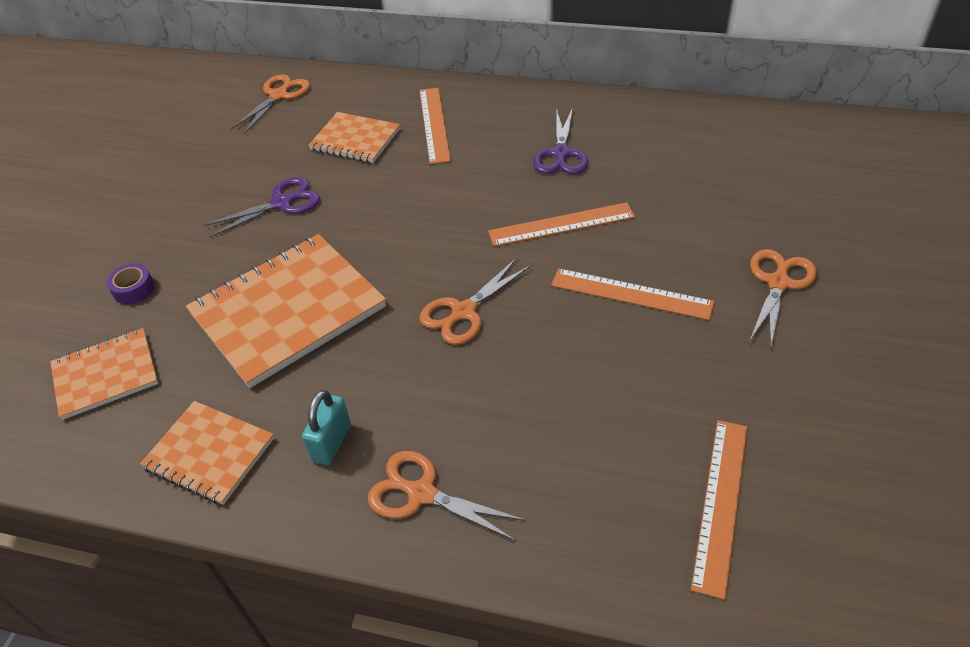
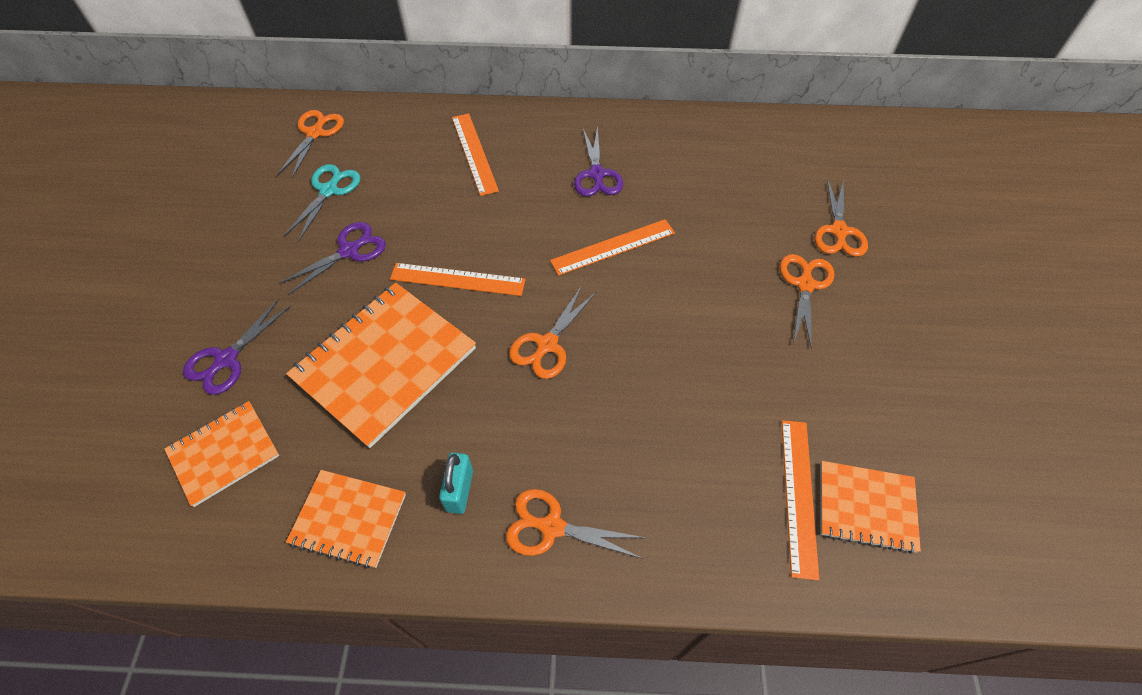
camera: 15 degrees left, 10 degrees up
(134, 289) = (226, 359): purple tape -> purple scissors
(277, 147) = (329, 190): none -> turquoise scissors
(355, 139) = (403, 176): orange notebook -> orange notebook (866, 507)
(631, 294) = (687, 309): orange ruler -> orange ruler (457, 279)
(832, 232) = (838, 231): none -> orange scissors

